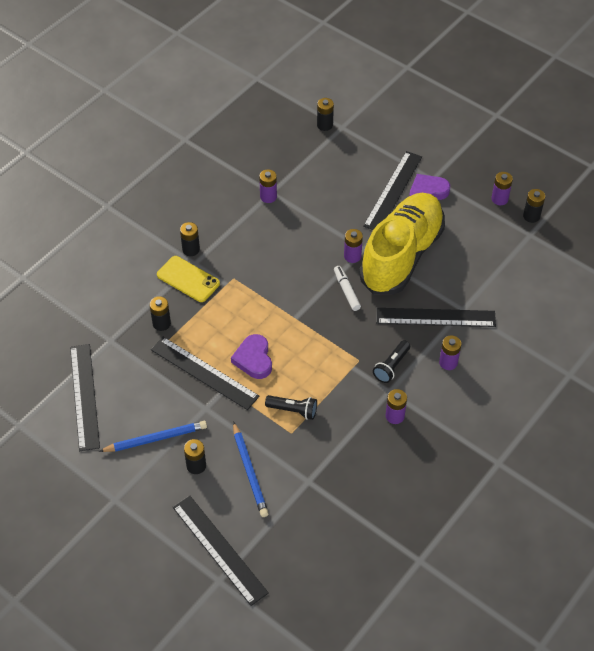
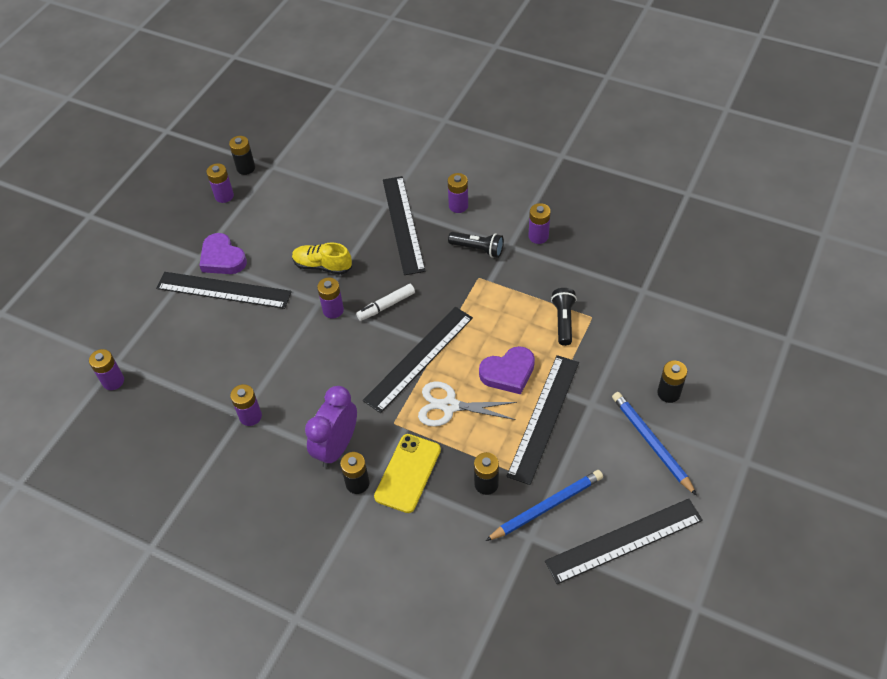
camera: 100 degrees left, 0 degrees up
(219, 549) = (754, 347): black ruler -> black ruler (419, 358)
(224, 242) = (336, 447): none -> purple clock
(236, 315) = (449, 406): none -> white scissors
(249, 472) = (654, 342): blue pencil -> blue pencil (547, 506)
(324, 125) = (113, 381): black battery -> purple battery
(401, 255) = (322, 266): yellow shoe -> yellow shoe, size x0.40

